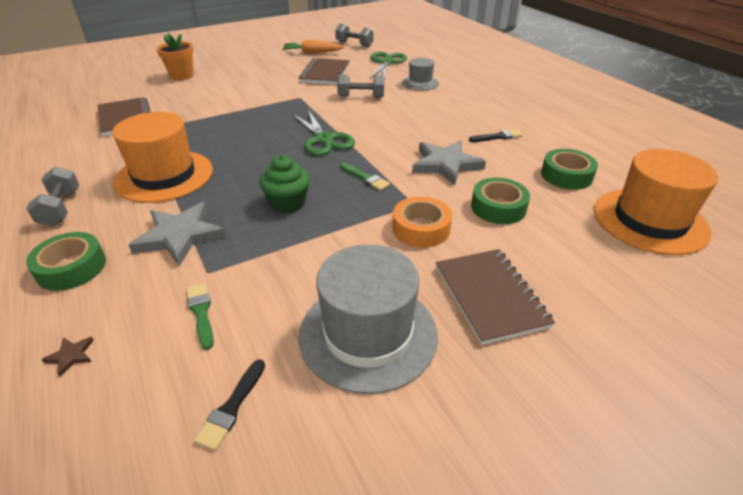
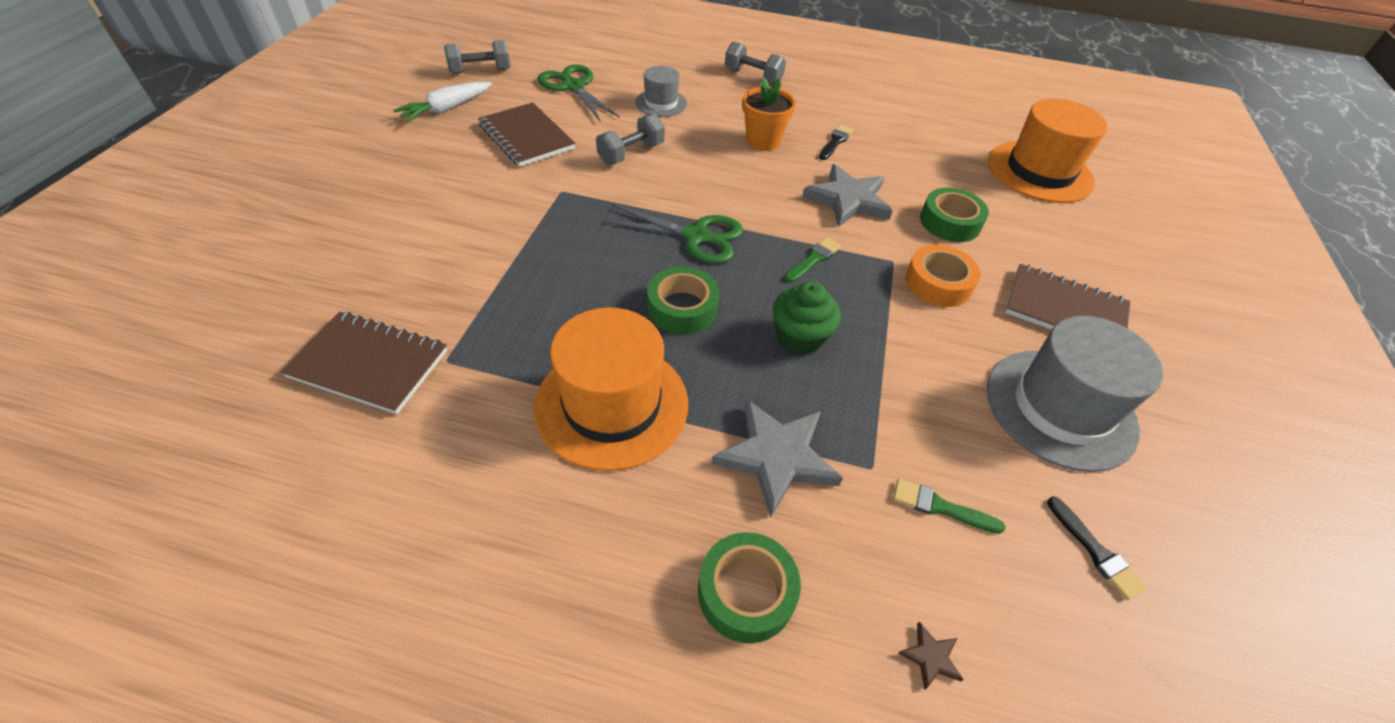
camera: 50 degrees left, 10 degrees up
(60, 208) = (573, 549): grey dumbbell -> grey dumbbell (753, 76)
(182, 76) = (309, 241): orange flower pot -> orange flower pot (763, 141)
(312, 53) = (446, 109): orange carrot -> white carrot
(365, 178) = (813, 259): green brush -> green brush turned 45 degrees counterclockwise
(566, 175) = (940, 158): green tape -> green tape (682, 308)

